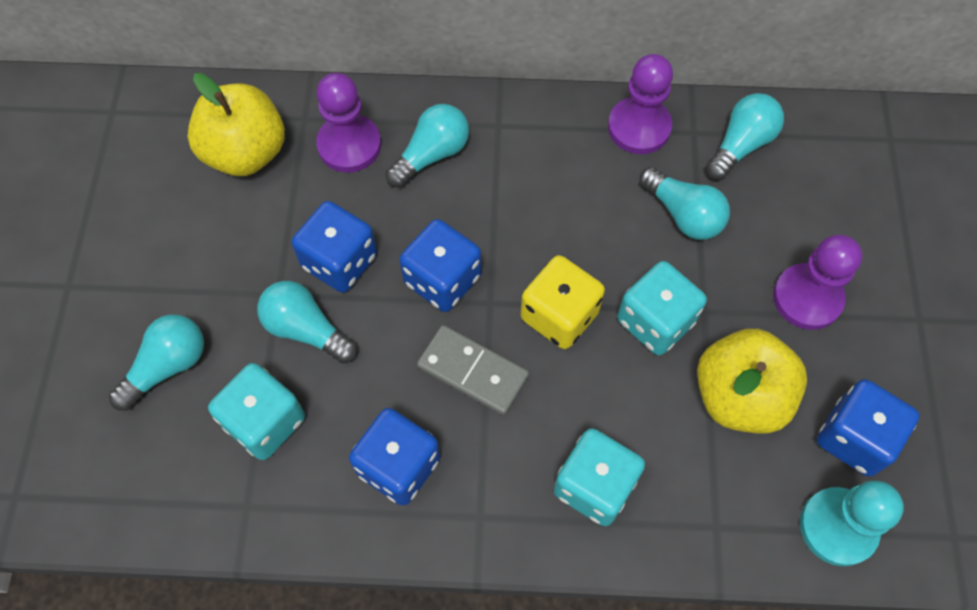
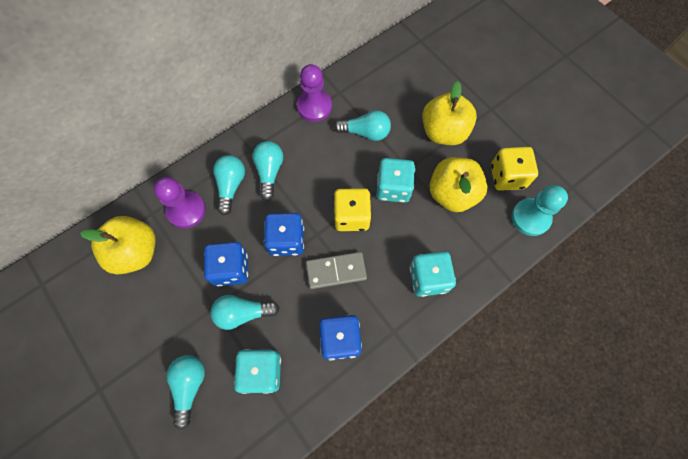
camera: 40 degrees left, 5 degrees up
(741, 145) = (363, 84): turquoise light bulb -> turquoise light bulb (269, 172)
(807, 298) = (443, 132): purple pawn -> yellow apple
(854, 438) = (507, 176): blue dice -> yellow dice

